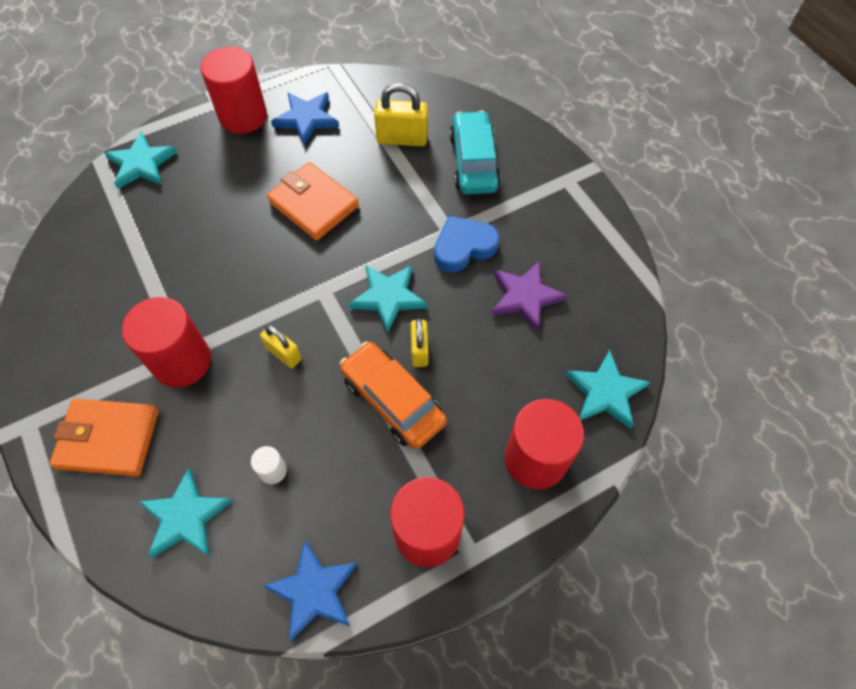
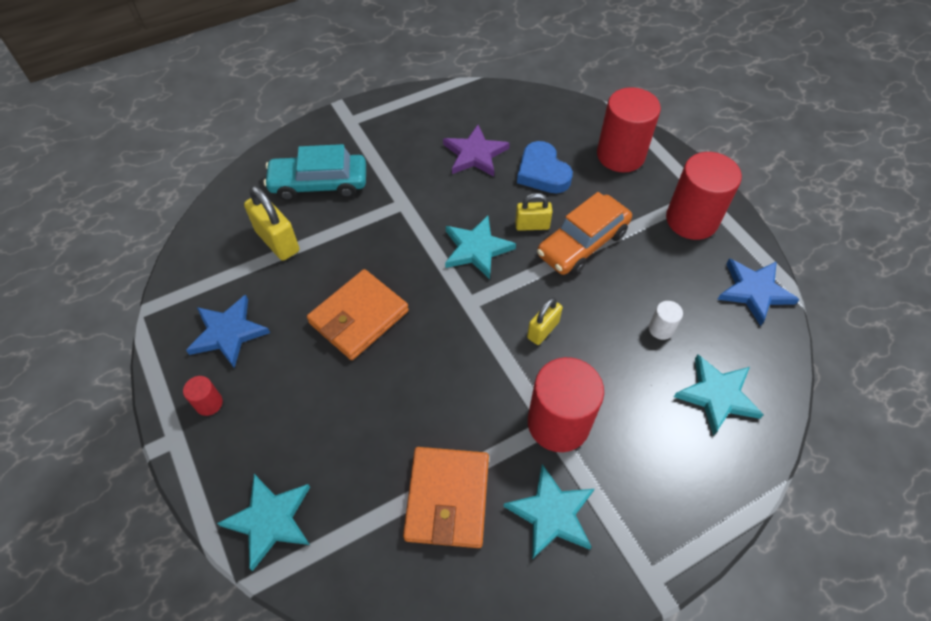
camera: 90 degrees left, 5 degrees down
(108, 439) = (654, 482): orange wallet -> orange wallet (447, 498)
(243, 116) = (209, 403): red cylinder -> red cylinder, size x0.44
(402, 139) = (277, 241): yellow padlock -> yellow padlock turned 45 degrees counterclockwise
(463, 247) = (421, 193): blue heart -> blue heart (542, 172)
(605, 392) = (560, 113): turquoise star -> turquoise star (552, 514)

